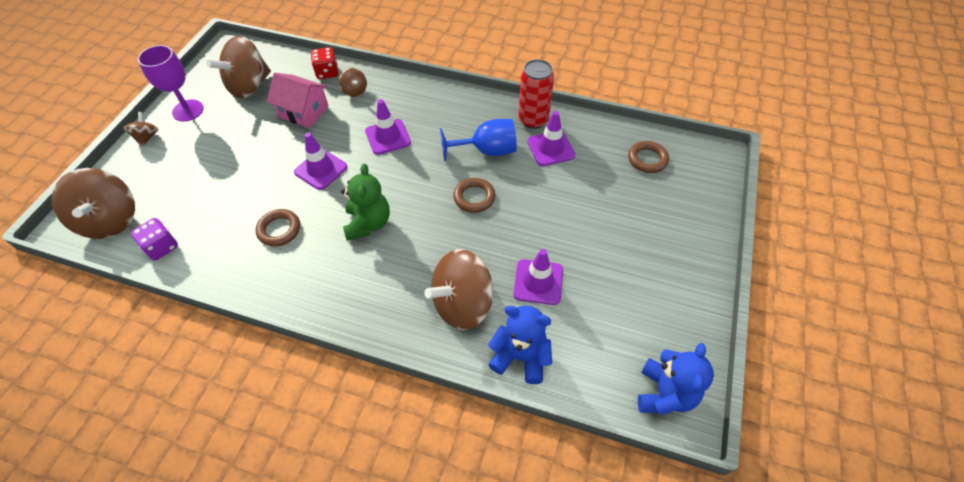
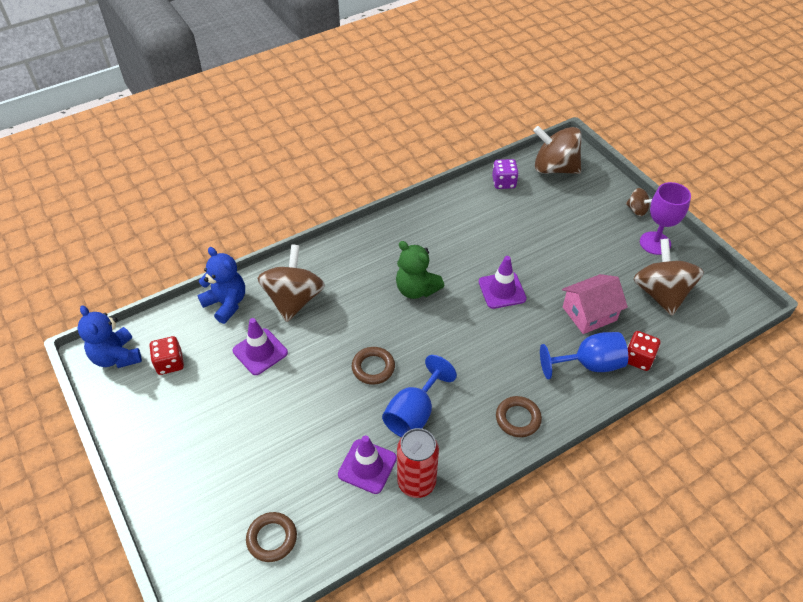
camera: 130 degrees right, 5 degrees down
(279, 230) = (461, 241): brown ring -> brown ring (518, 418)
(355, 91) = (589, 364): brown spinning top -> blue goblet
(388, 137) = (501, 353): purple traffic cone -> none
(520, 357) = (226, 303): blue teddy bear -> blue teddy bear turned 105 degrees counterclockwise
(620, 340) = (170, 363): none -> red dice

